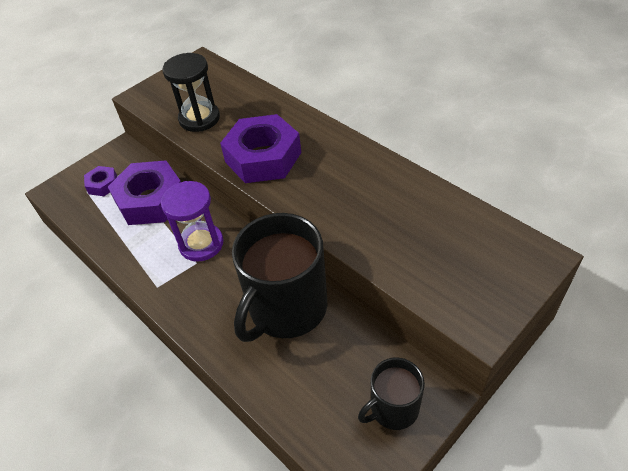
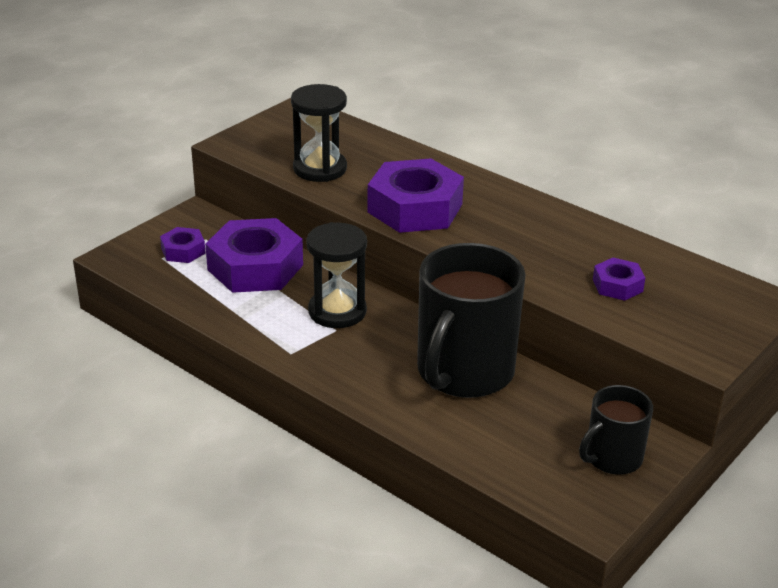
camera: 10 degrees left, 15 degrees down
(201, 244) = (337, 311): purple hourglass -> black hourglass
(413, 240) = (617, 285): none -> purple nut

